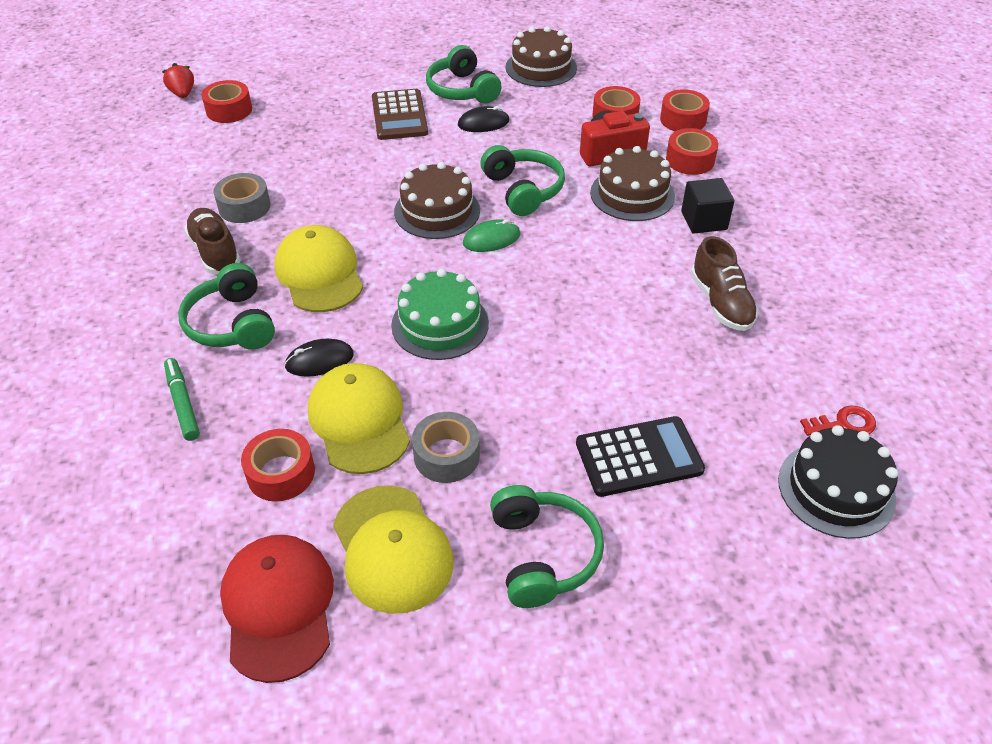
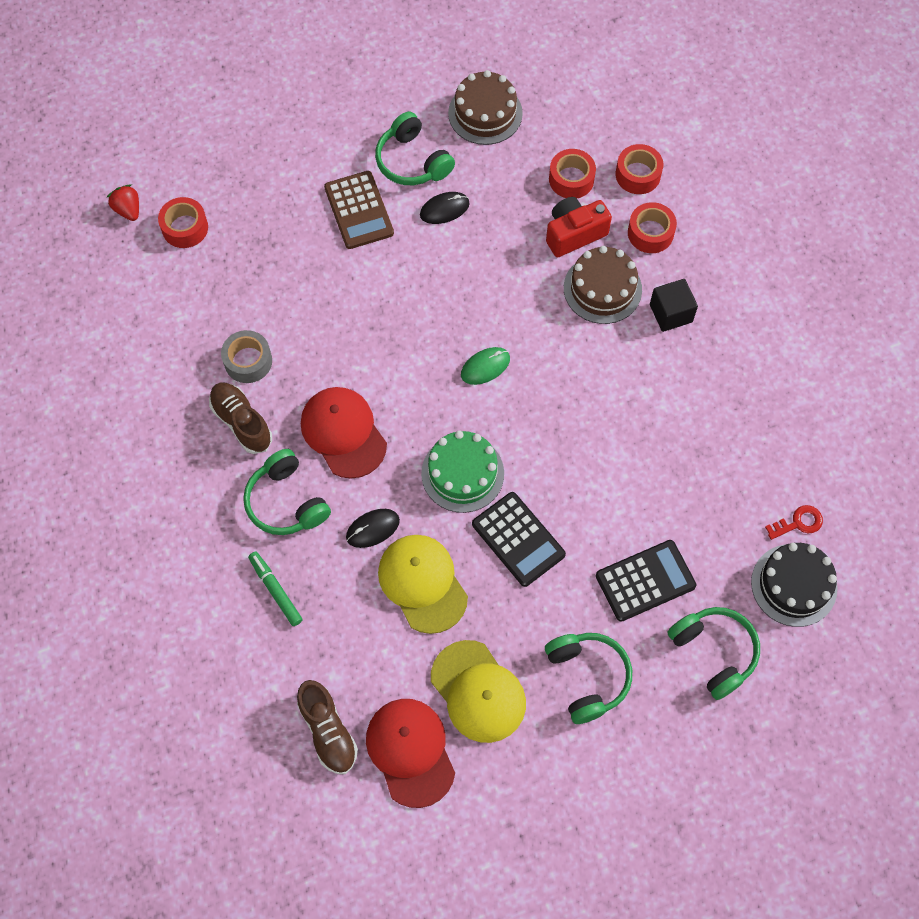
camera: 10 degrees left, 20 degrees up
(281, 473) = (376, 642): red tape -> none
(319, 273) = (343, 433): yellow cap -> red cap
(437, 211) = (428, 339): brown cake -> none
(446, 455) = (499, 604): grey tape -> none
(488, 393) = (518, 539): none -> black calculator
(523, 190) = (501, 299): green headphones -> green headphones (714, 652)
(721, 303) = (694, 411): brown shoe -> brown shoe (328, 731)

